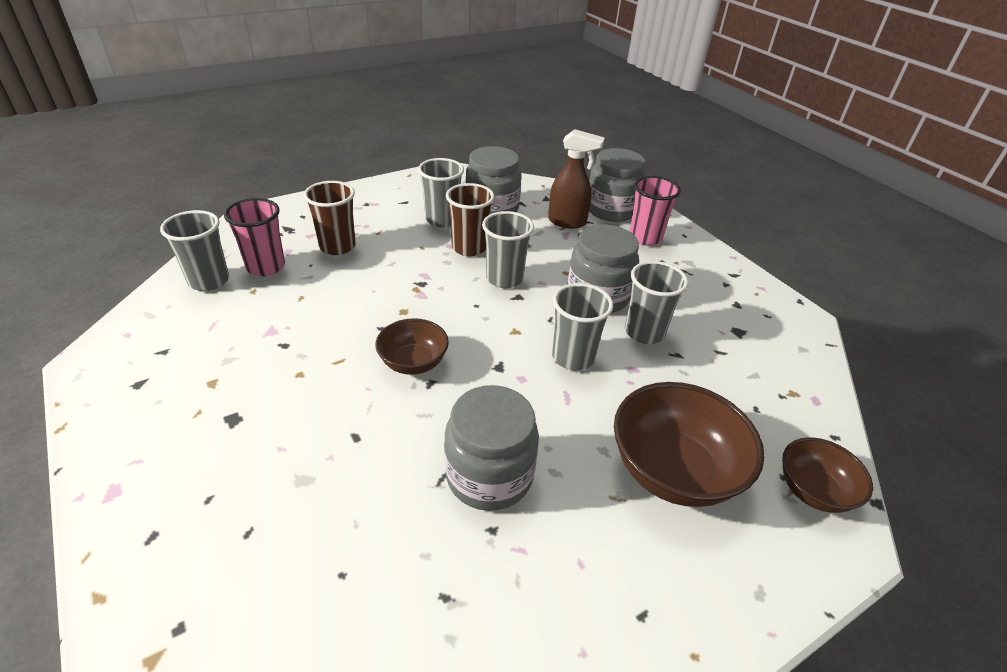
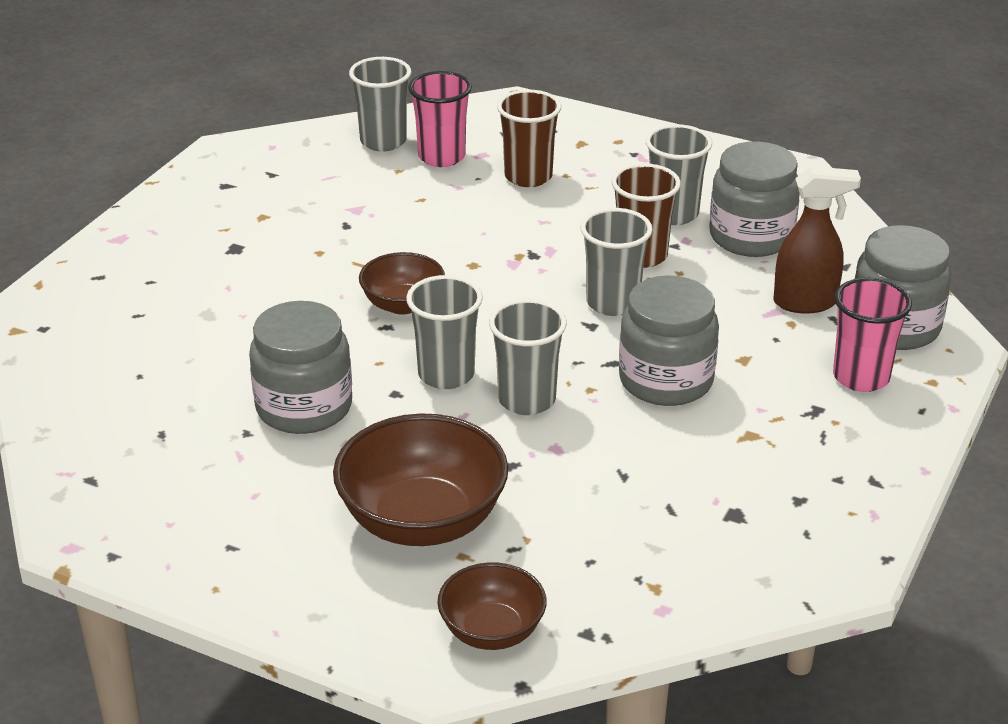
camera: 60 degrees right, 5 degrees down
(567, 222) = (806, 303): brown spray bottle -> brown spray bottle turned 75 degrees counterclockwise
(644, 332) = (636, 437): grey cup -> grey cup (446, 374)

